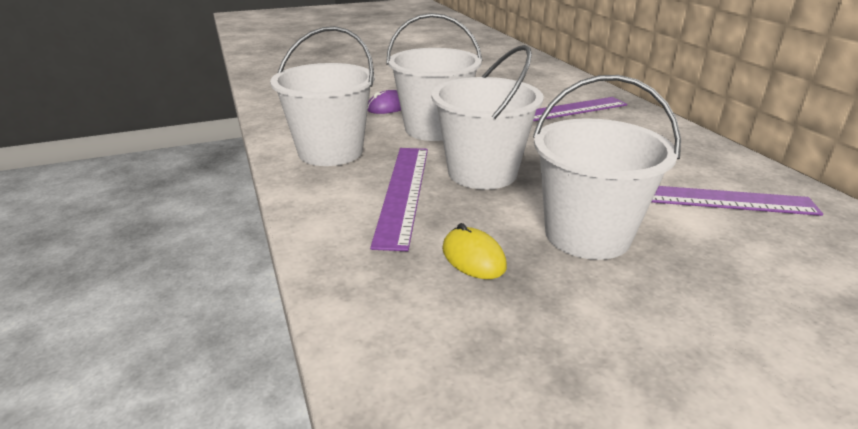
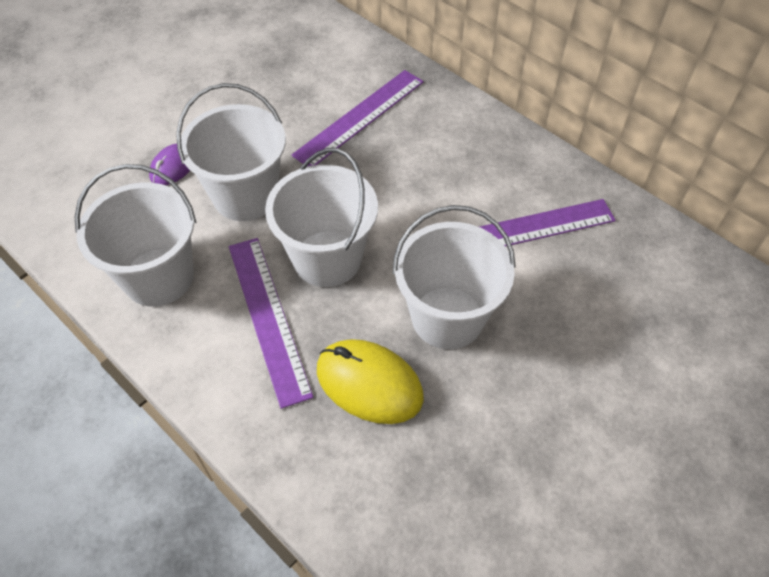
camera: 25 degrees left, 25 degrees up
(473, 257) = (369, 383): yellow mouse -> yellow mouse, size x1.70

